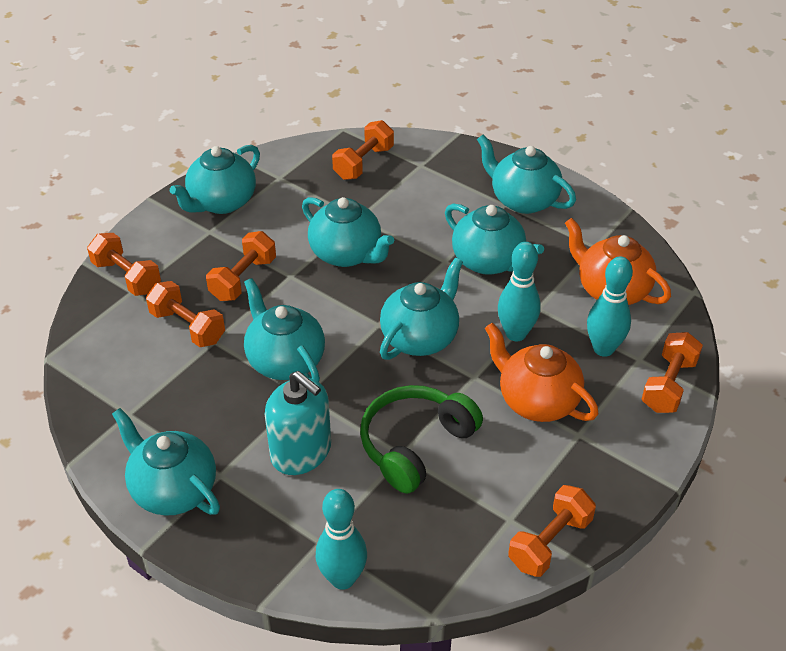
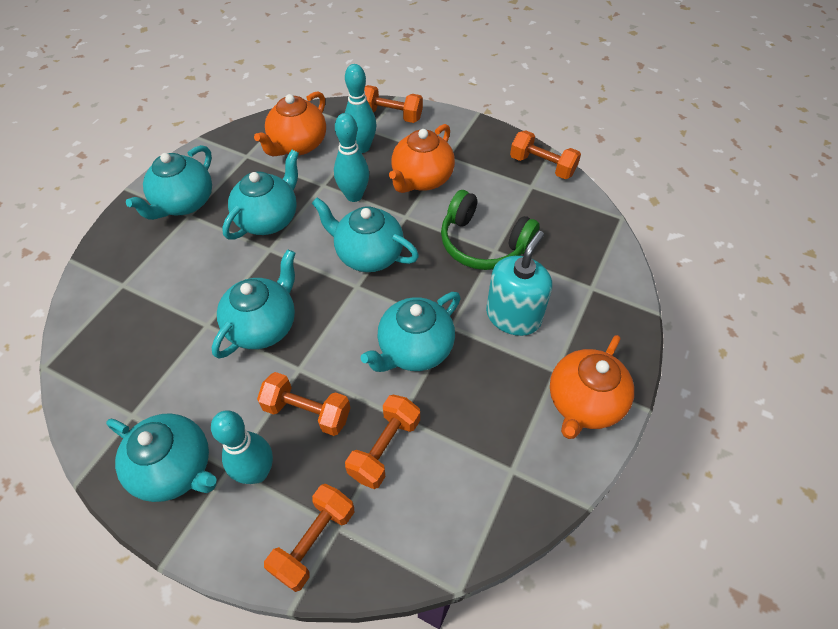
camera: 100 degrees left, 10 degrees up
(173, 490) = (583, 403): turquoise teapot -> orange teapot
(342, 578) = (616, 269): turquoise bowling pin -> turquoise bowling pin (257, 472)
(363, 163) = (113, 335): orange dumbbell -> none

